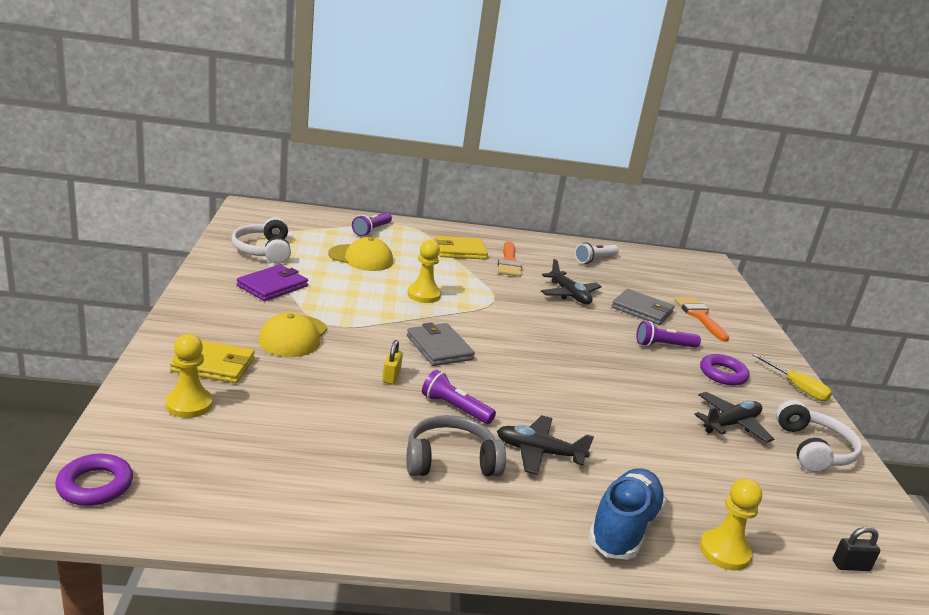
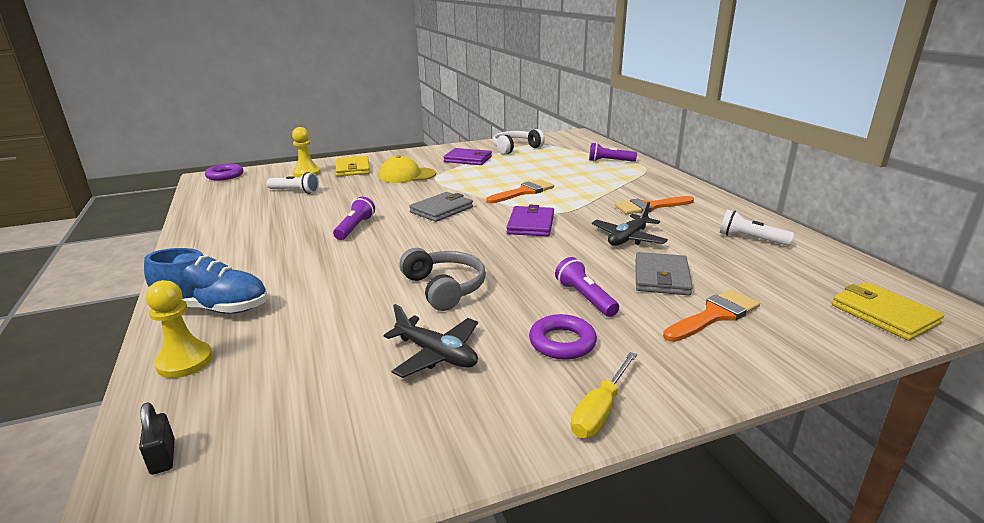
camera: 75 degrees right, 0 degrees up
(272, 427) = (295, 191): none -> white flashlight
(361, 258) = (553, 167): yellow cap -> none
(391, 377) = (381, 205): yellow padlock -> none
(423, 295) = (523, 192): yellow pawn -> orange brush
(451, 461) = (283, 237): grey headphones -> grey headphones (444, 288)
(460, 251) = (634, 188): yellow wallet -> yellow wallet (883, 314)
(513, 319) = (531, 224): none -> purple wallet
(539, 452) = (311, 263): black plane -> none
(813, 449) = (424, 426): white headphones -> none

